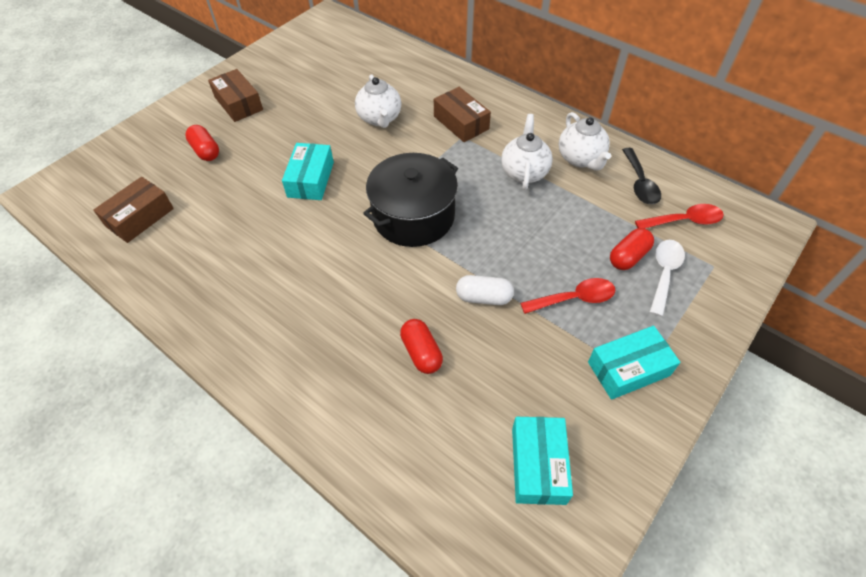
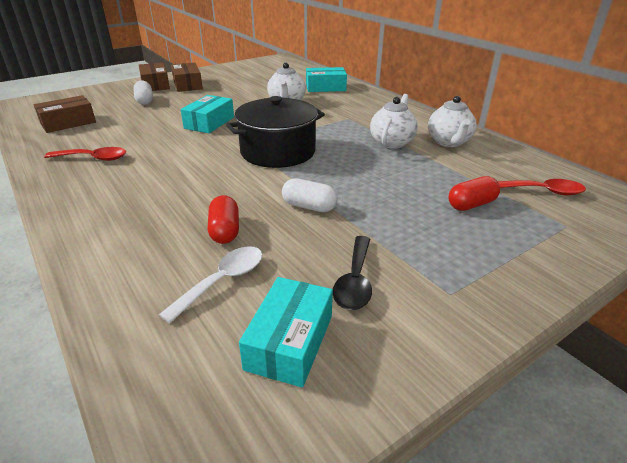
camera: 15 degrees right, 20 degrees down
(206, 151) = (145, 101): red capsule -> white capsule
(461, 123) = (351, 112): brown box -> brown box (155, 84)
(574, 299) = (400, 222): red spoon -> red spoon (93, 158)
(628, 368) = (437, 284): turquoise box -> turquoise box (325, 87)
(639, 183) = (502, 162): black spoon -> black spoon (355, 281)
(664, 274) = (507, 222): white spoon -> white spoon (222, 281)

